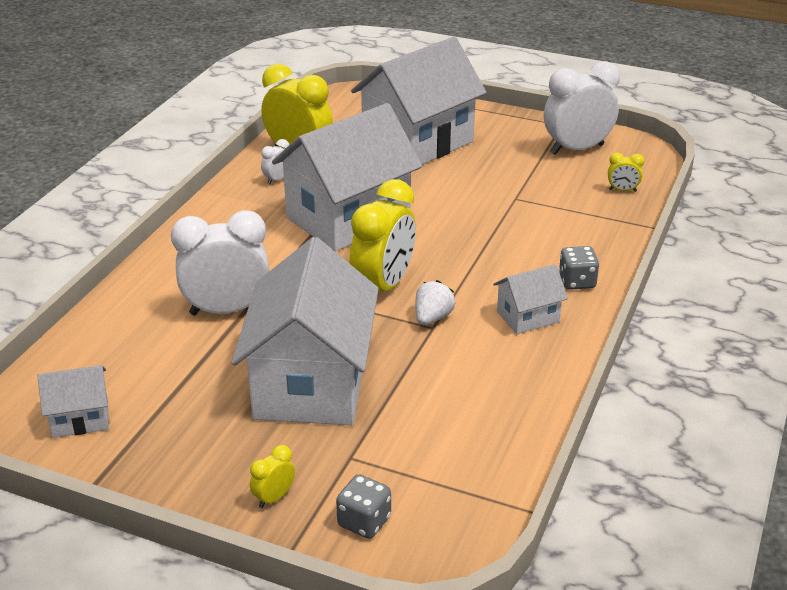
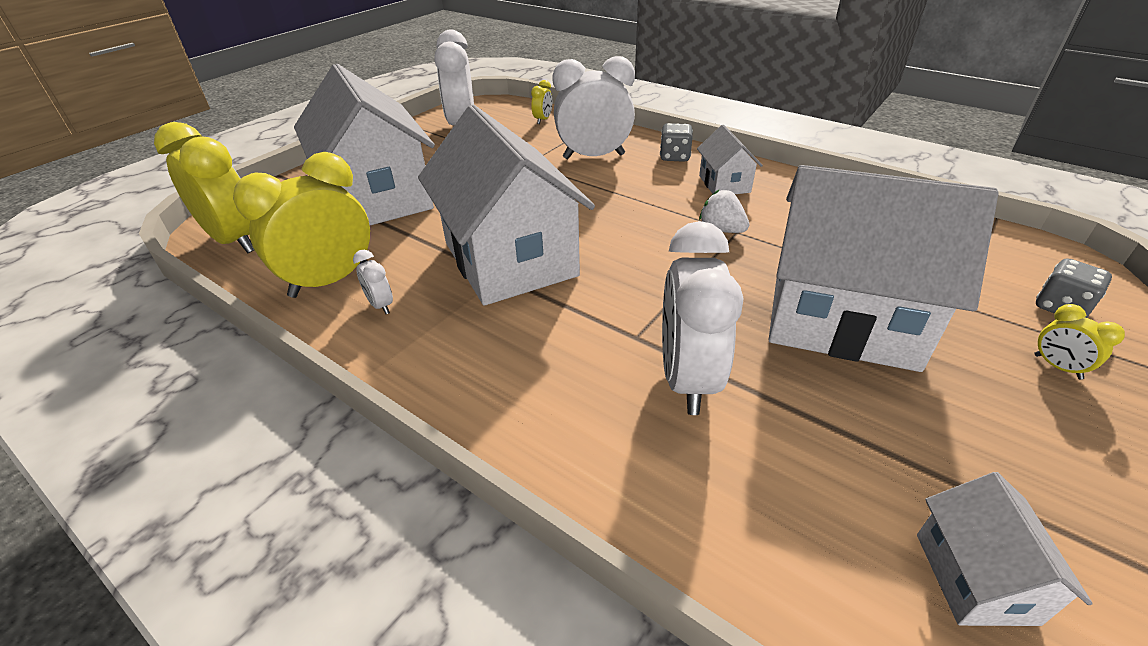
camera: 75 degrees left, 5 degrees up
(383, 287) = (660, 251): yellow clock -> yellow clock (235, 241)
(549, 232) = (593, 156): none -> white clock

